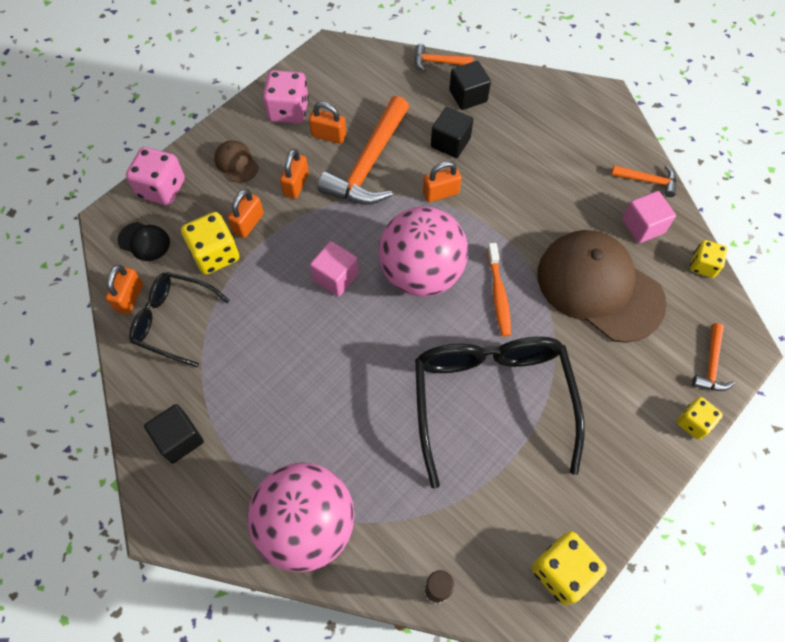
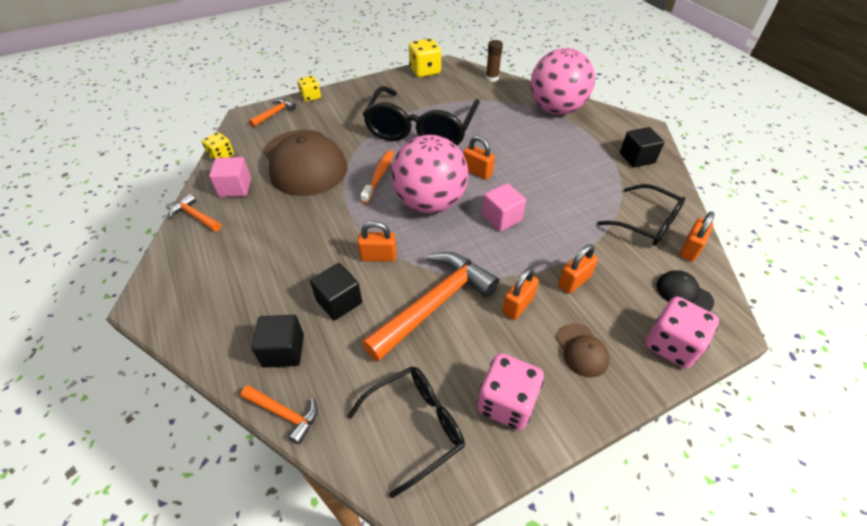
camera: 160 degrees left, 15 degrees down
(215, 254) = (609, 263): yellow dice -> none
(329, 135) = (466, 351): orange padlock -> orange padlock (477, 172)
(346, 80) = (416, 426): none -> black glasses

